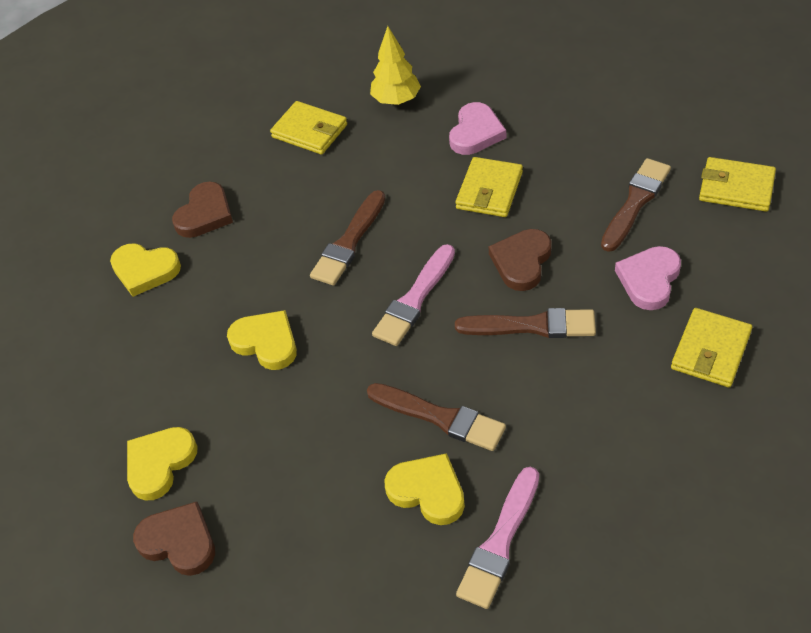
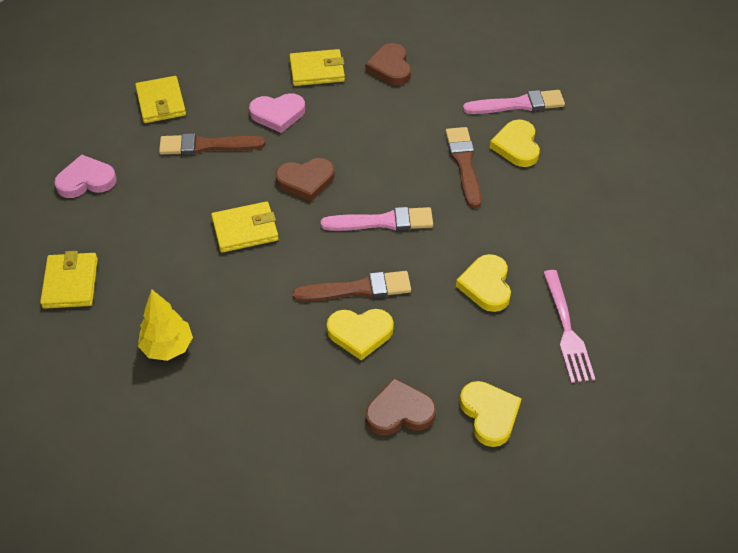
camera: 130 degrees left, 0 degrees up
(160, 463) = (624, 285): yellow heart -> yellow heart (360, 333)
(162, 377) = (567, 330): none -> pink fork
(179, 541) = (657, 240): brown heart -> brown heart (390, 67)
(309, 131) = (247, 393): yellow wallet -> yellow wallet (70, 283)
(476, 133) = (181, 269): pink heart -> pink heart (86, 180)
(532, 326) = (358, 152): brown brush -> none

